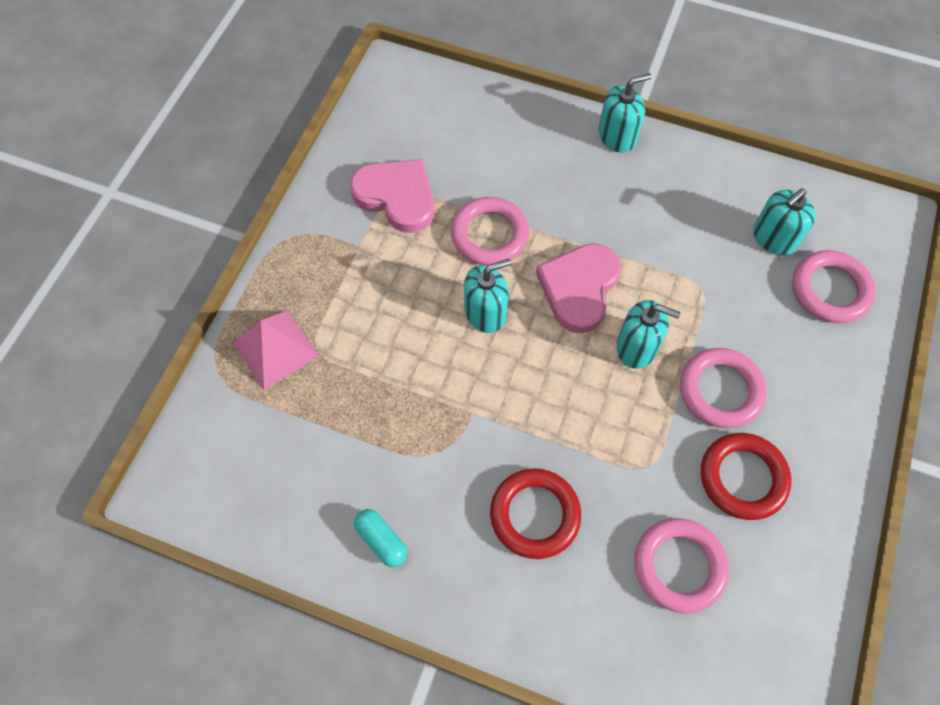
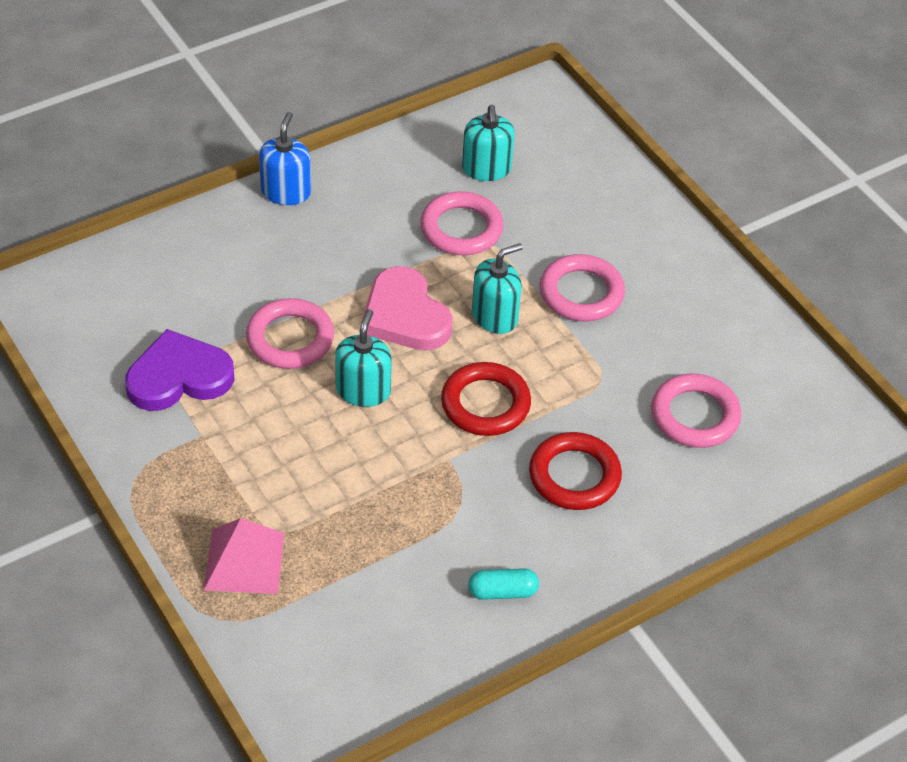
camera: 55 degrees left, 15 degrees down
(397, 197) = (179, 377): pink heart -> purple heart
(617, 136) = (286, 192): turquoise soap dispenser -> blue soap dispenser
(743, 478) = (662, 330): red ring -> red ring (485, 404)
(830, 290) = (563, 171): pink ring -> pink ring (461, 229)

